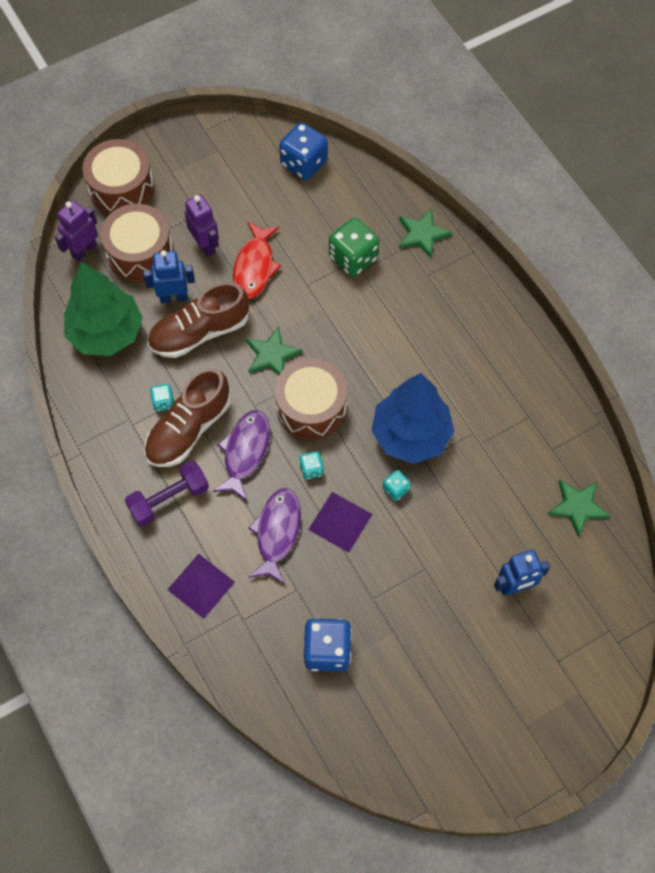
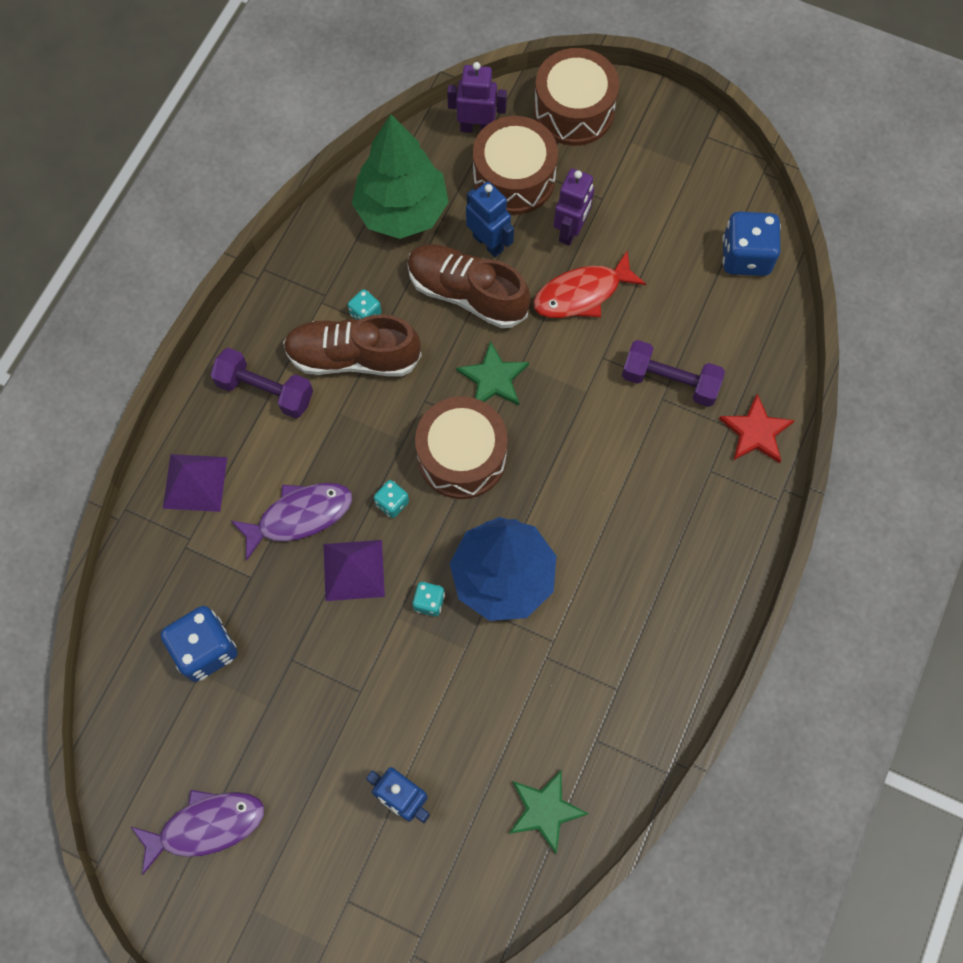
camera: 55 degrees right, 5 degrees up
(245, 452) = (366, 426): purple fish -> purple fish (206, 826)
(353, 258) = (669, 381): green dice -> purple dumbbell
(422, 234) = (755, 432): green star -> red star

